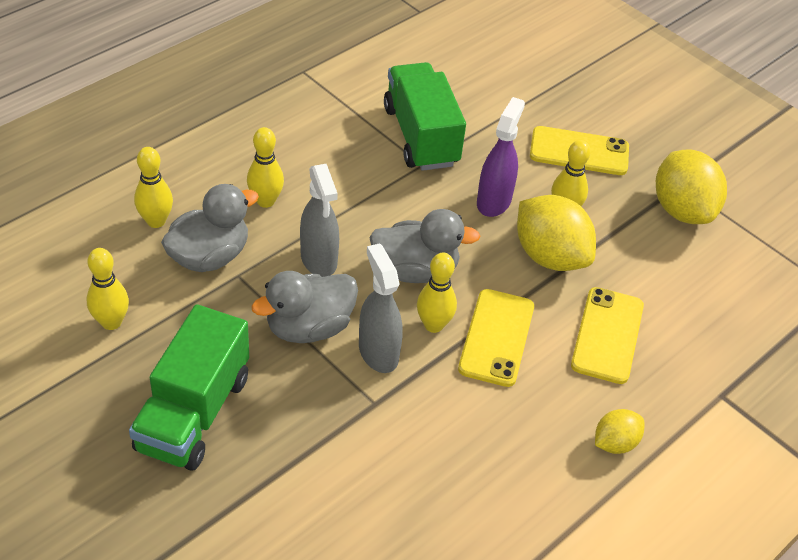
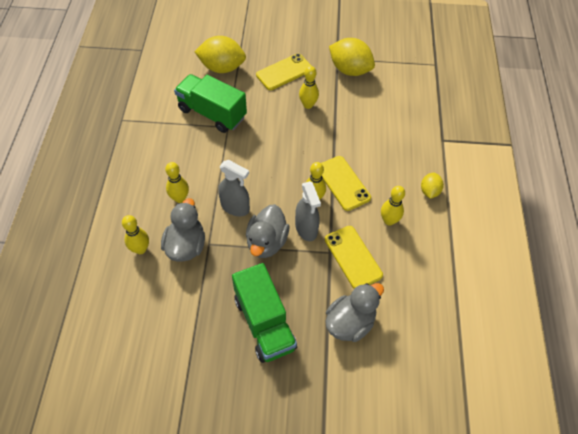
camera: 40 degrees left, 10 degrees up
(111, 322) = (179, 315): yellow bowling pin -> yellow bowling pin (389, 220)
(378, 352) = (306, 229): grey spray bottle -> grey spray bottle turned 135 degrees counterclockwise
(415, 270) = (280, 179): grey duck -> grey duck (350, 322)
(494, 201) = (276, 121): purple spray bottle -> none
(550, 256) = (324, 130): yellow lemon -> yellow lemon (222, 68)
(607, 335) = (380, 148): yellow phone -> yellow phone (353, 257)

